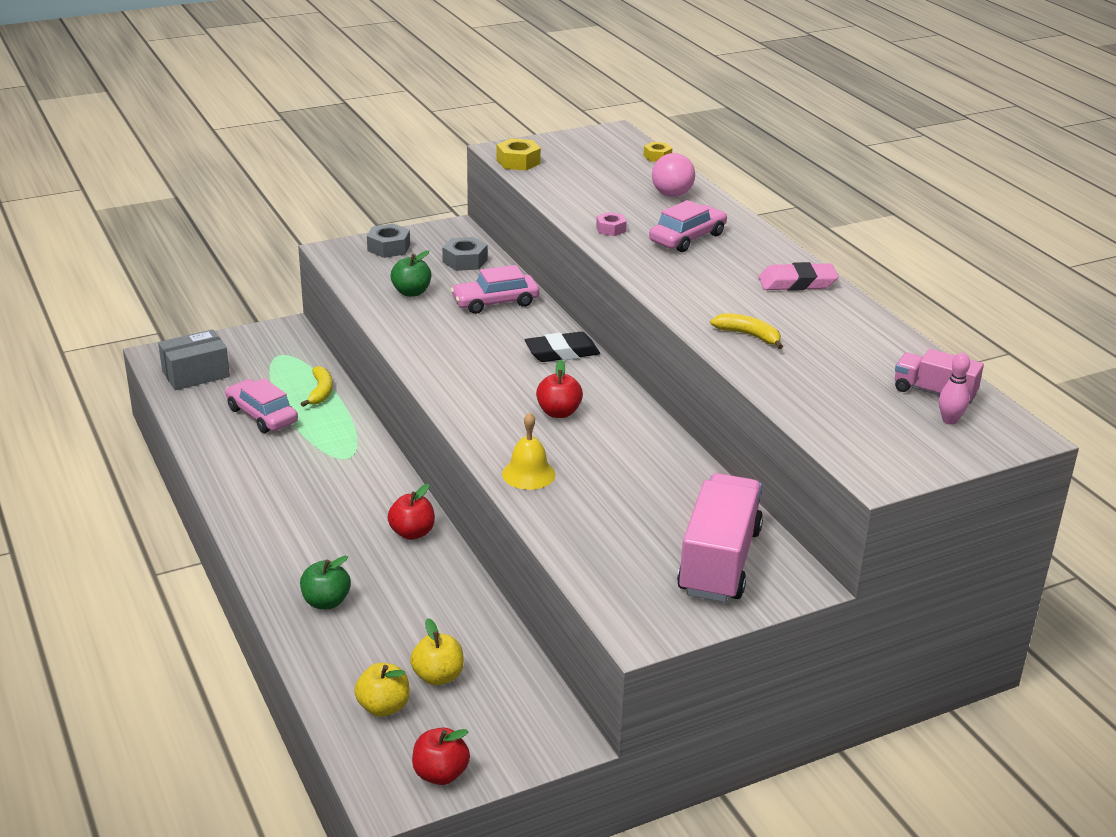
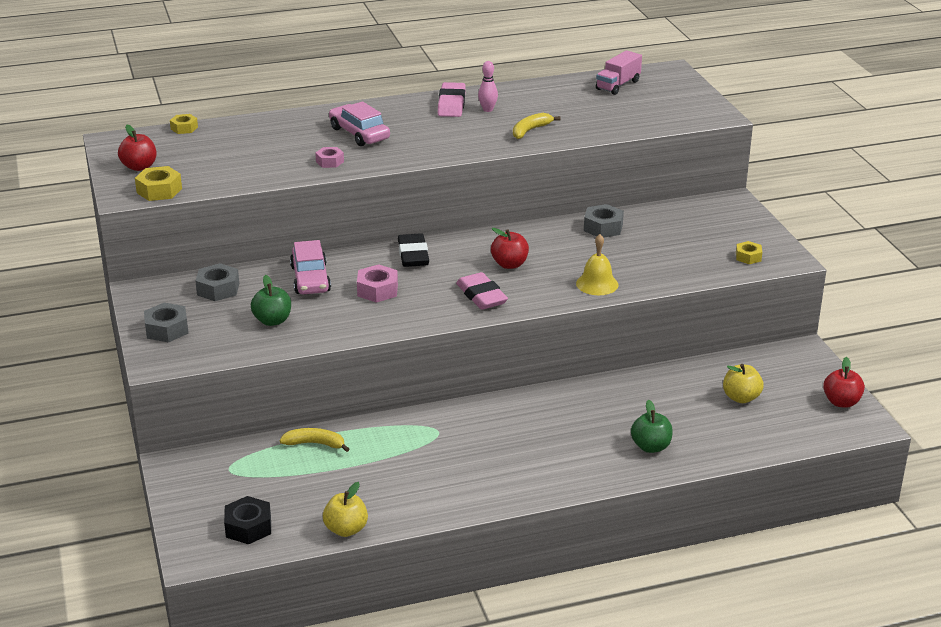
camera: 80 degrees left, 0 degrees up
(196, 374) = (248, 527): grey box -> black nut
(262, 415) = (348, 481): pink car -> none
(383, 707) = (775, 423): yellow apple -> yellow apple (346, 529)
(412, 533) = (561, 401): red apple -> red apple (139, 167)
(481, 339) = (377, 290): none -> pink nut
(483, 399) = (481, 296): none -> pink eraser
(635, 596) = (748, 257): none -> yellow nut
(672, 194) = (270, 131): pink ball -> none
(674, 474) = (603, 227): none -> grey nut
(719, 561) = (709, 224): pink truck -> none
(949, 420) = (652, 86): pink bowling pin -> pink bowling pin (487, 109)

